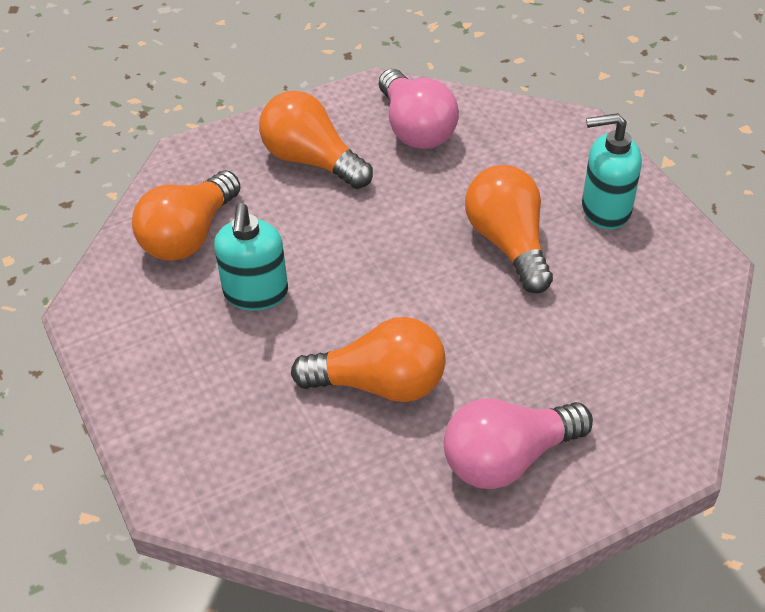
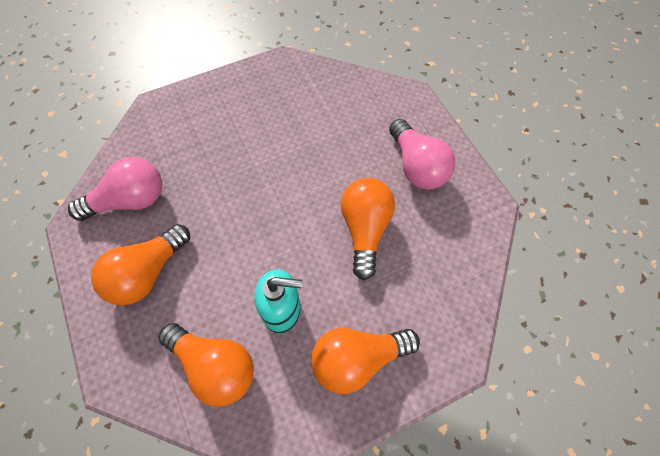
camera: 90 degrees left, 15 degrees up
(508, 243) = (254, 153): orange light bulb -> orange light bulb (357, 359)
(605, 209) = (233, 101): turquoise soap dispenser -> none

